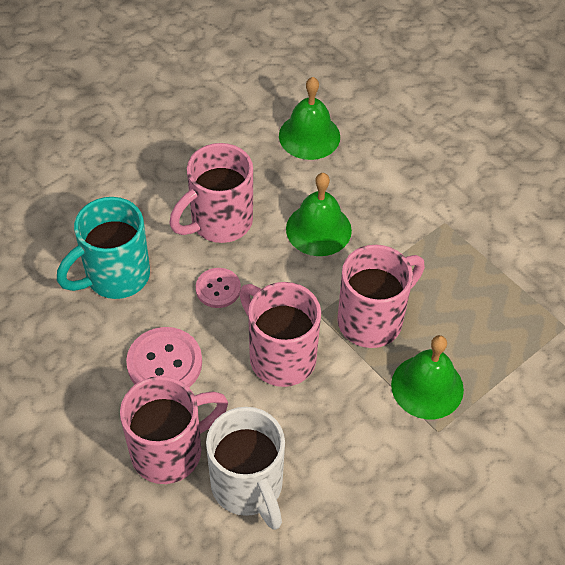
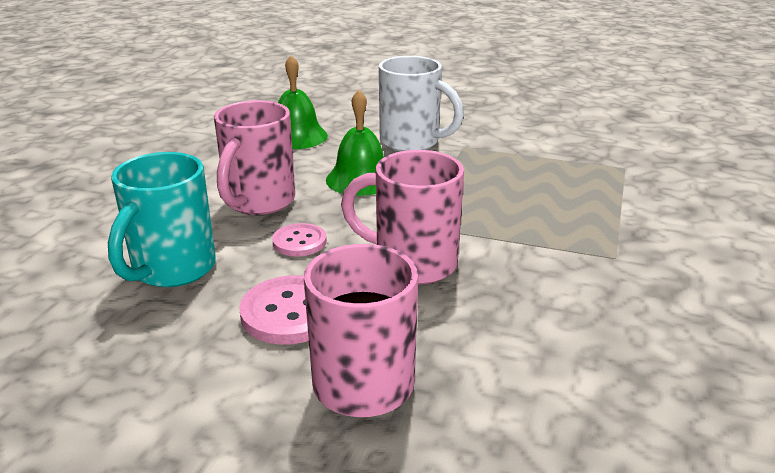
camera: 30 degrees left, 25 degrees down
(248, 487) = (489, 373): white mug -> white mug (412, 142)
(372, 320) = (471, 213): pink mug -> none
(427, 387) = (569, 234): green bell -> none

